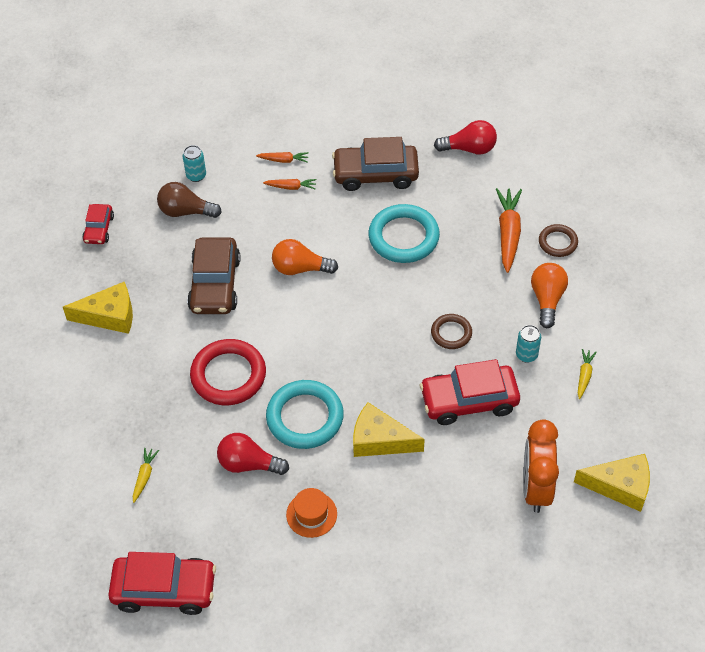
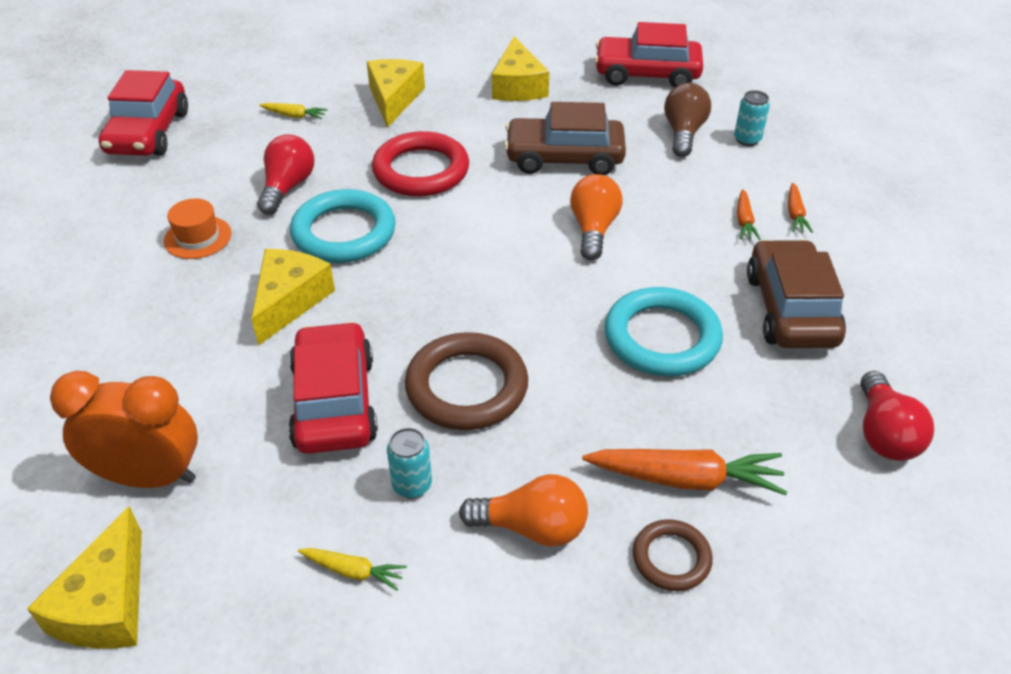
camera: 90 degrees right, 10 degrees down
(99, 229) = (647, 74): red car -> red car, size x1.83
(122, 404) = (394, 99): none -> yellow cheese
(451, 333) = (467, 387): brown ring -> brown ring, size x1.81

